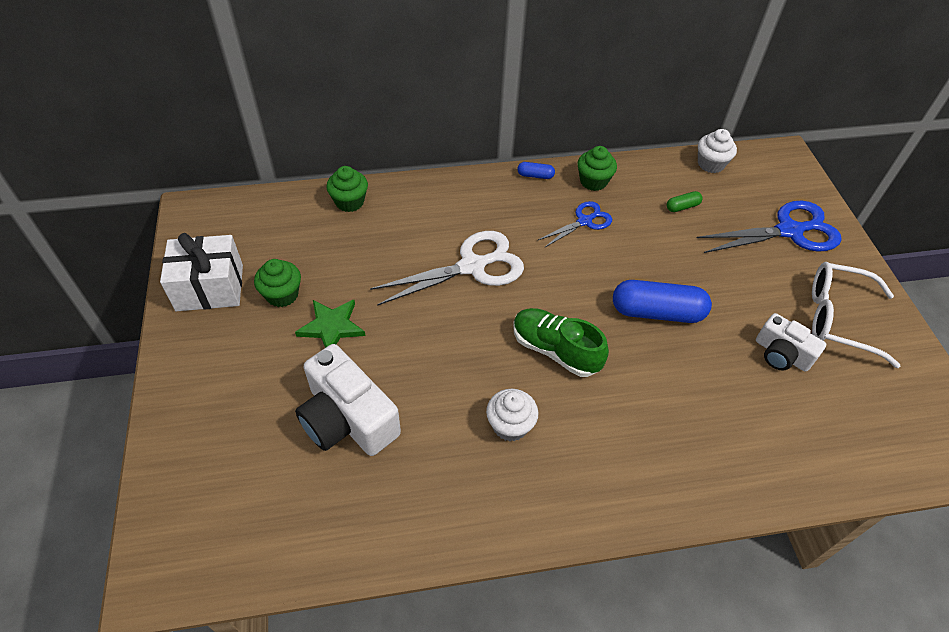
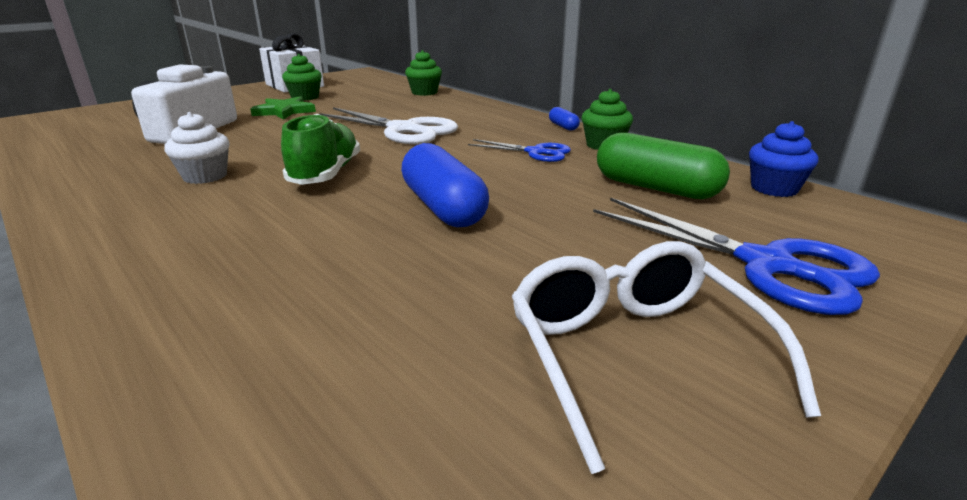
camera: 60 degrees right, 25 degrees down
(682, 207) = (656, 188): green capsule -> green capsule, size x2.19
(710, 164) = (774, 188): white cupcake -> blue cupcake
(781, 354) = (466, 309): white camera -> none

